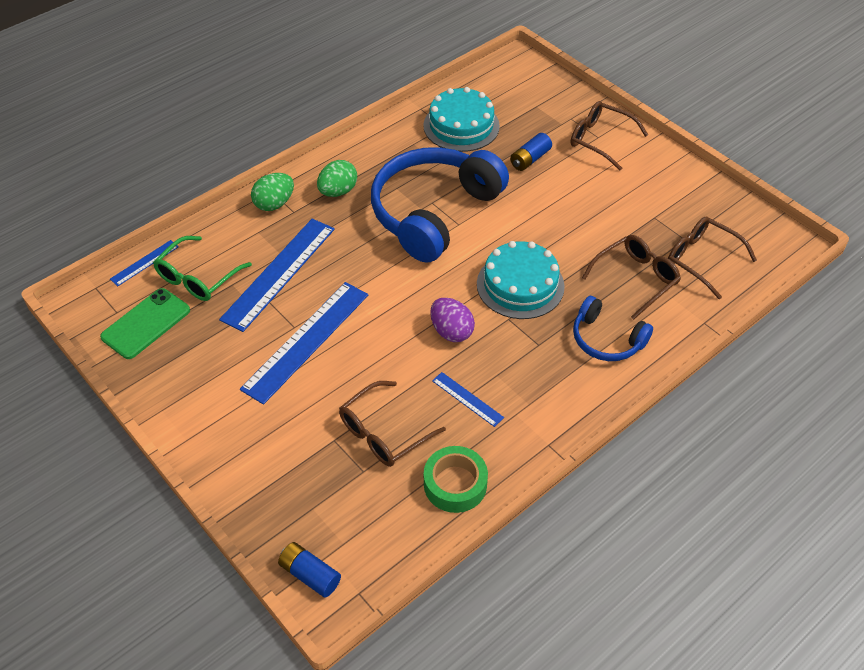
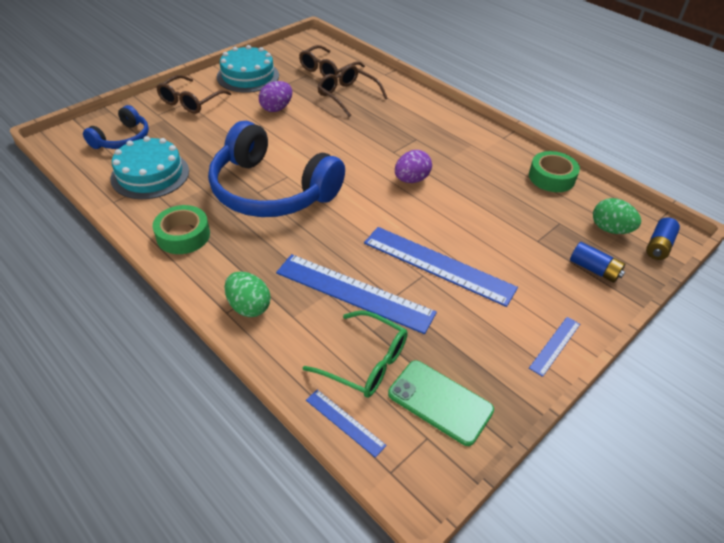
camera: 95 degrees left, 5 degrees down
(338, 191) = (234, 256): green egg -> green egg (610, 229)
(369, 157) = (183, 235): none -> green tape
(383, 433) = (521, 213): brown glasses -> none
(467, 399) = (476, 172): blue ruler -> blue ruler (555, 345)
(520, 285) = (357, 145): turquoise cake -> turquoise cake (248, 76)
(530, 159) = (208, 136): blue battery -> blue battery (594, 269)
(595, 212) = (276, 108): none -> purple egg
(606, 340) = (406, 110): blue headphones -> blue headphones (122, 139)

